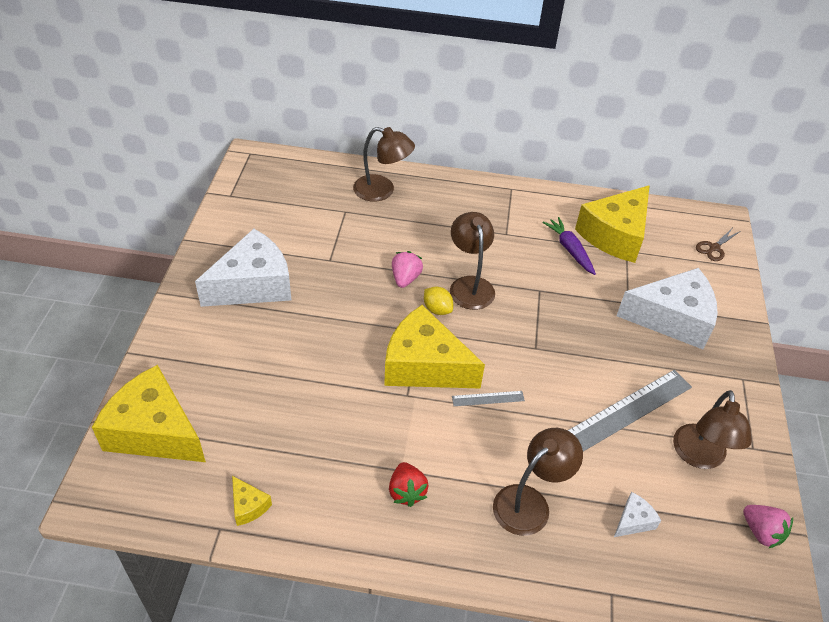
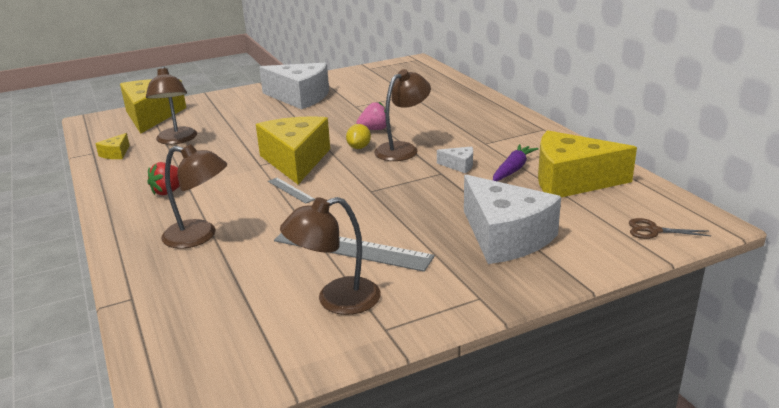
camera: 60 degrees right, 20 degrees down
(382, 191) = (452, 96): brown lamp -> brown lamp (176, 140)
(633, 521) = (221, 286): white cheese -> white cheese (459, 165)
(761, 532) = (271, 363): pink strawberry -> none

